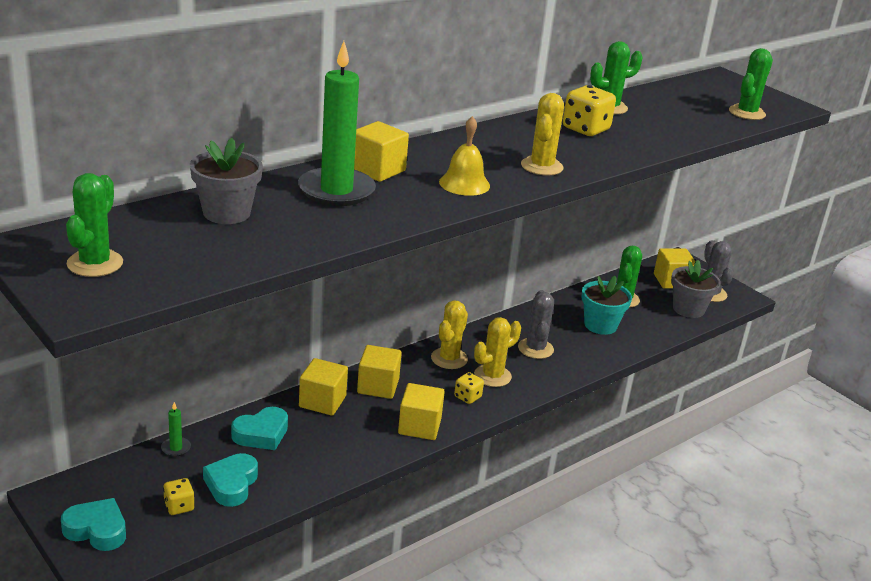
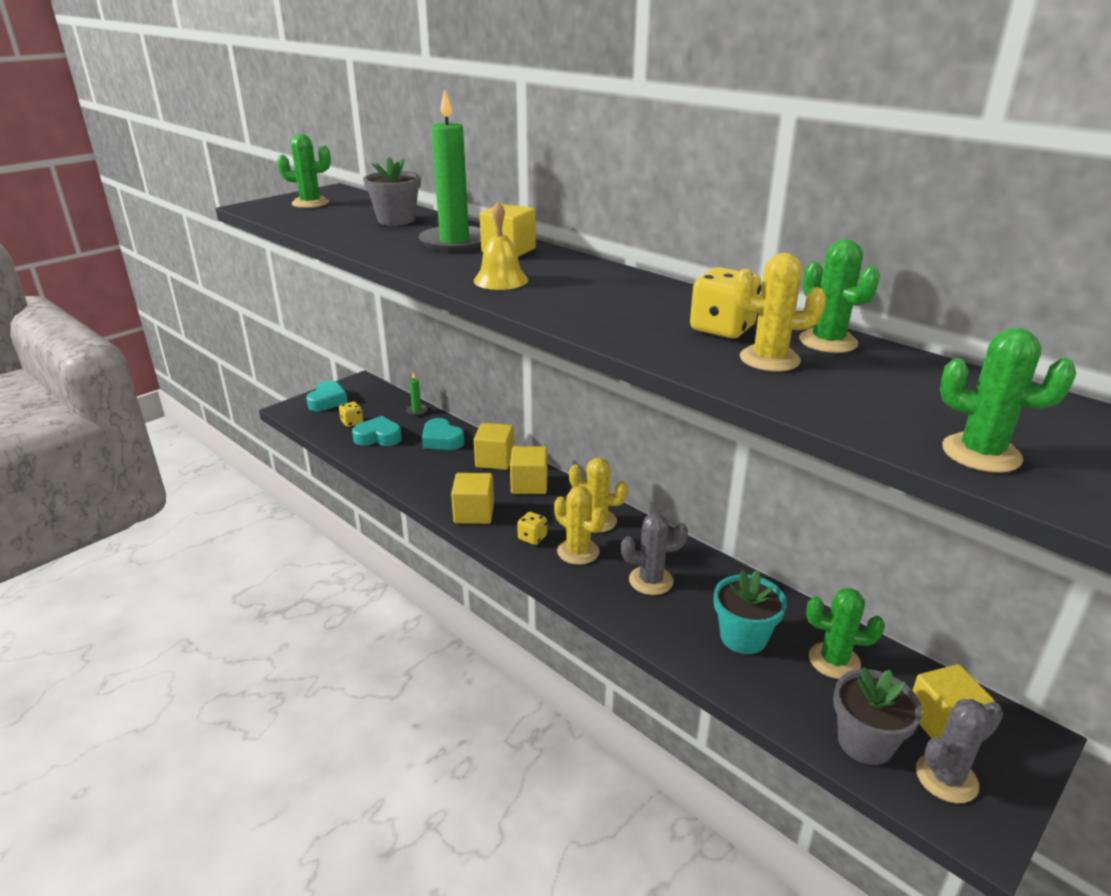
camera: 85 degrees right, 0 degrees up
(541, 166) = (574, 309): yellow cactus -> yellow cactus (769, 359)

